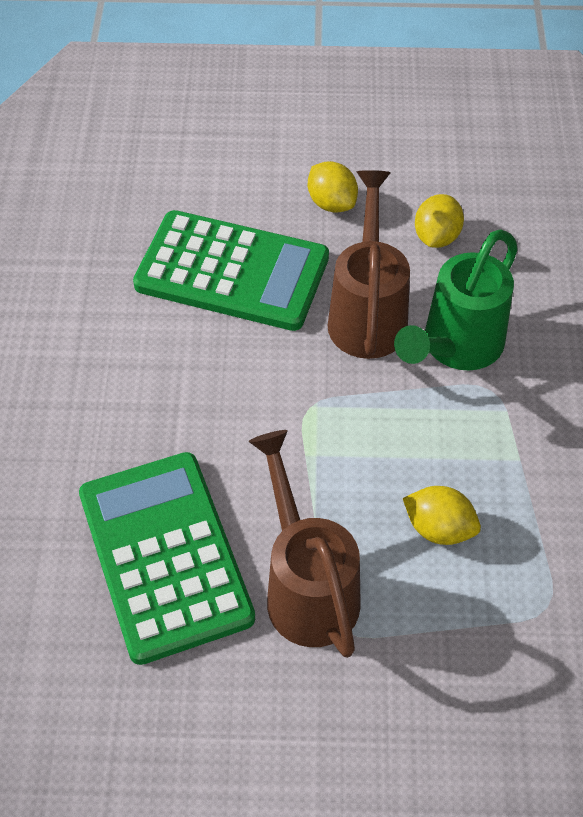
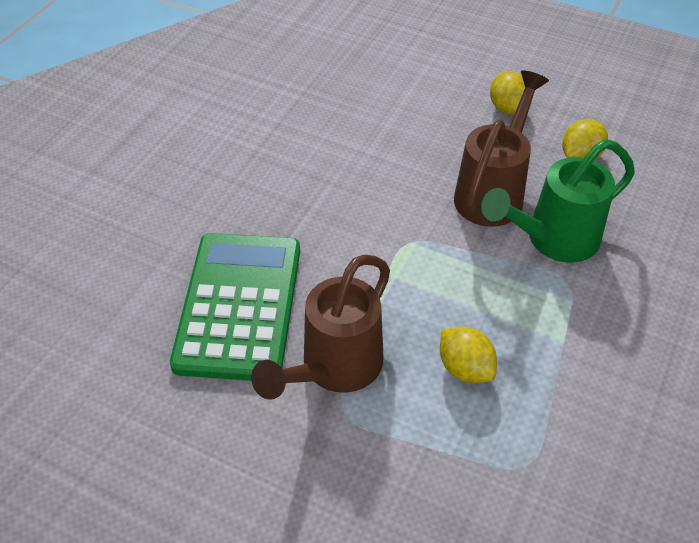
camera: 25 degrees right, 5 degrees down
(232, 272) = (403, 130): green calculator -> none
(307, 586) = (333, 369): brown watering can -> brown watering can turned 150 degrees counterclockwise

